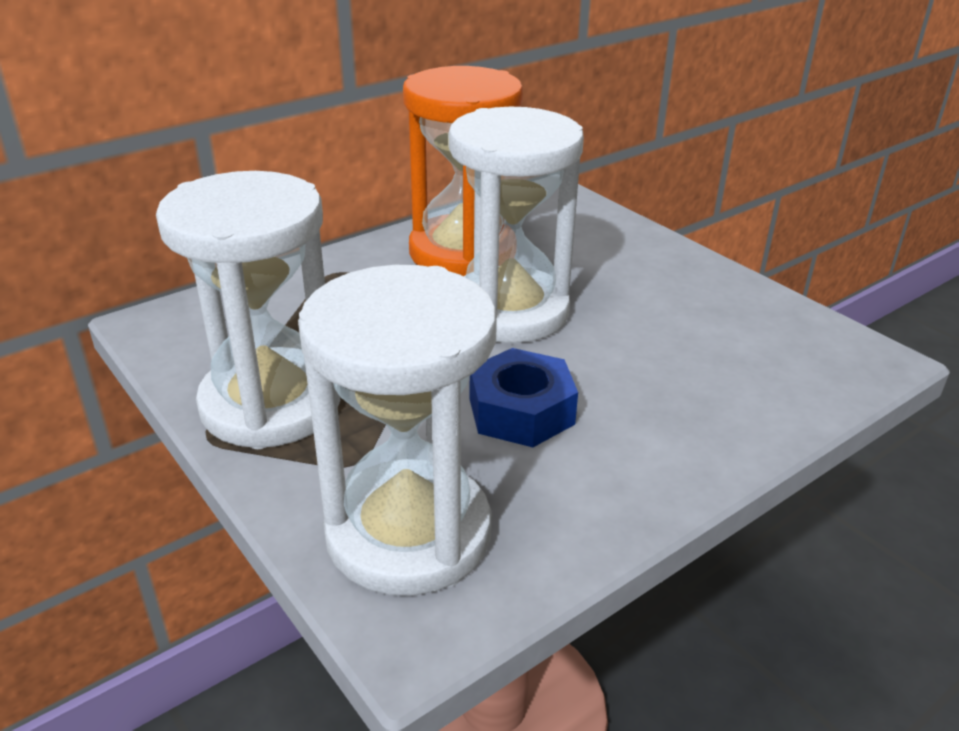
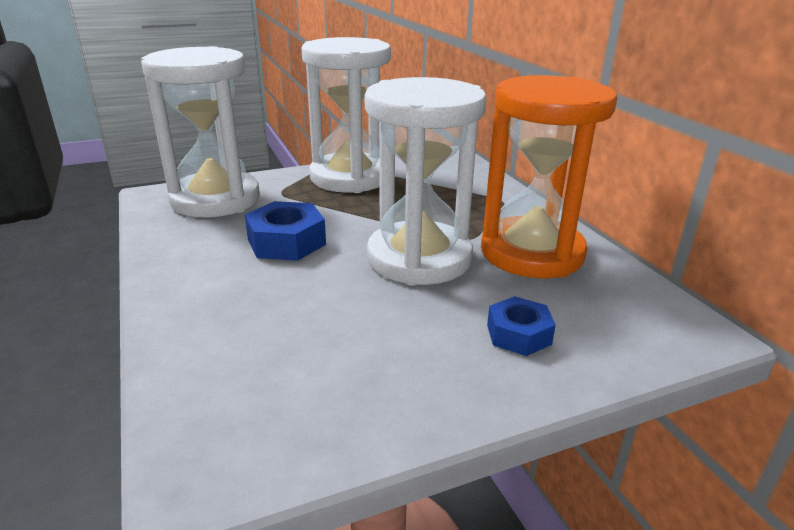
camera: 105 degrees right, 5 degrees down
(609, 255) = (518, 334): none -> blue nut

